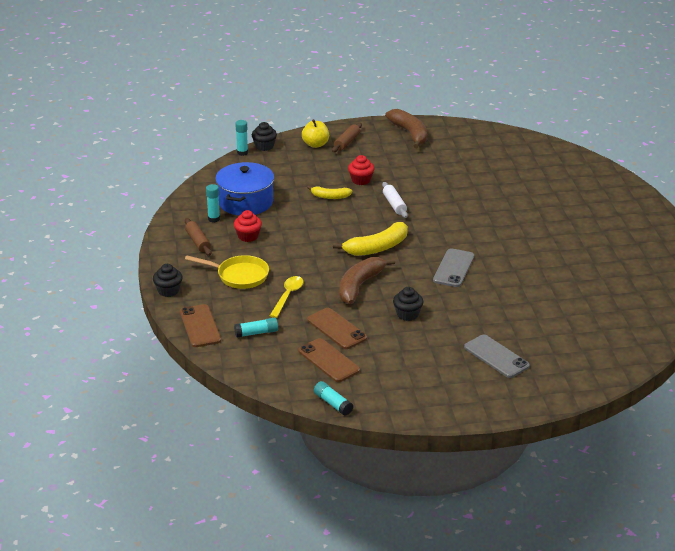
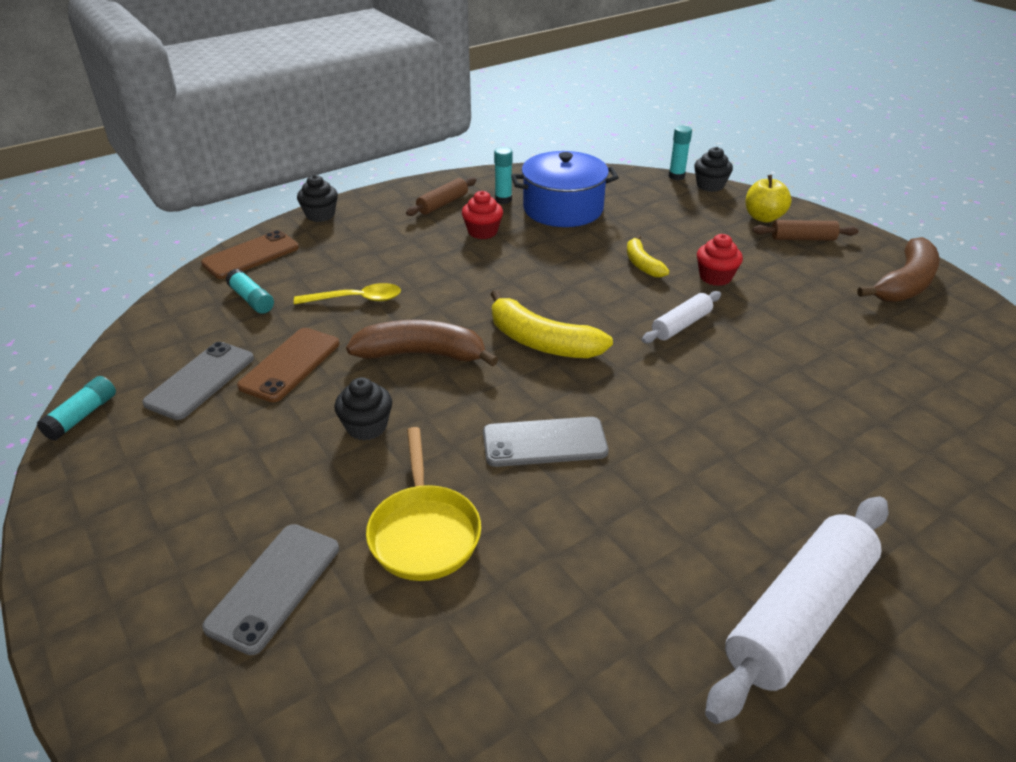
camera: 65 degrees right, 5 degrees up
(239, 276) = (384, 251): yellow pan -> yellow pan (424, 532)
(328, 360) = (200, 380): brown phone -> grey phone
(581, 242) = (799, 615): none -> white rolling pin

